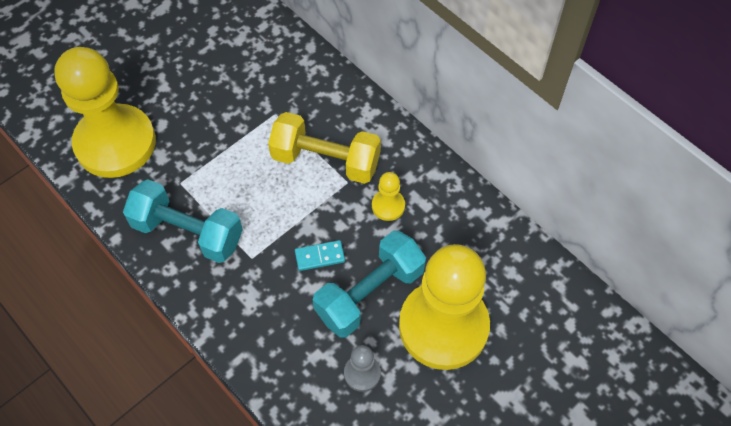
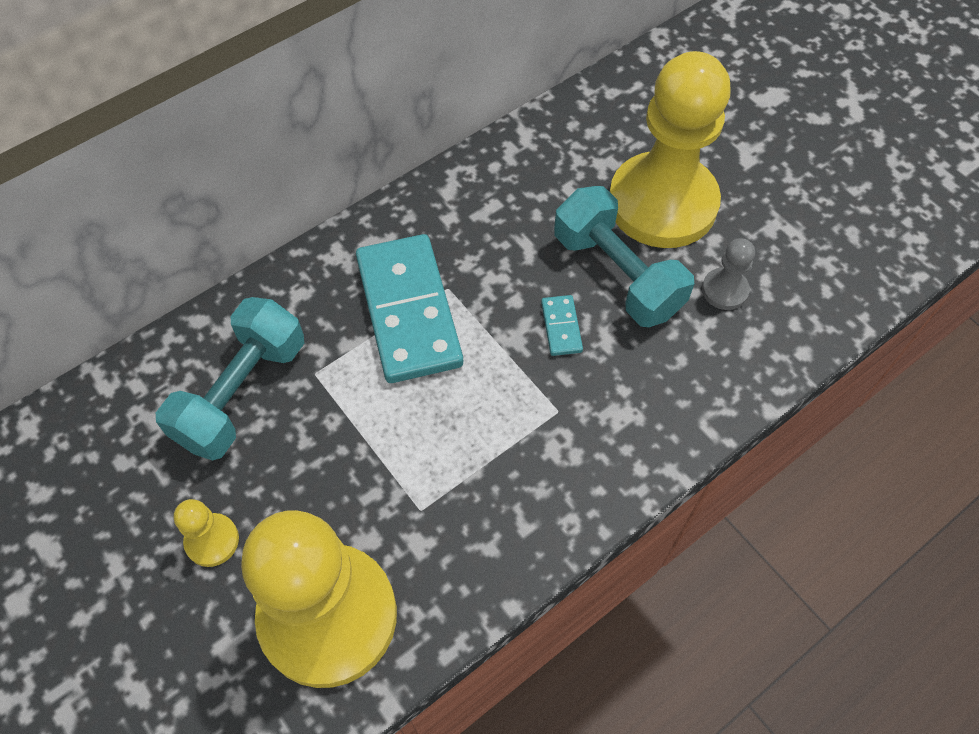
camera: 85 degrees left, 0 degrees up
(188, 232) = (510, 497): turquoise dumbbell -> turquoise dumbbell (242, 393)
(326, 160) = (409, 311): yellow dumbbell -> turquoise domino
(388, 206) = (491, 244): yellow pawn -> yellow pawn (212, 541)

